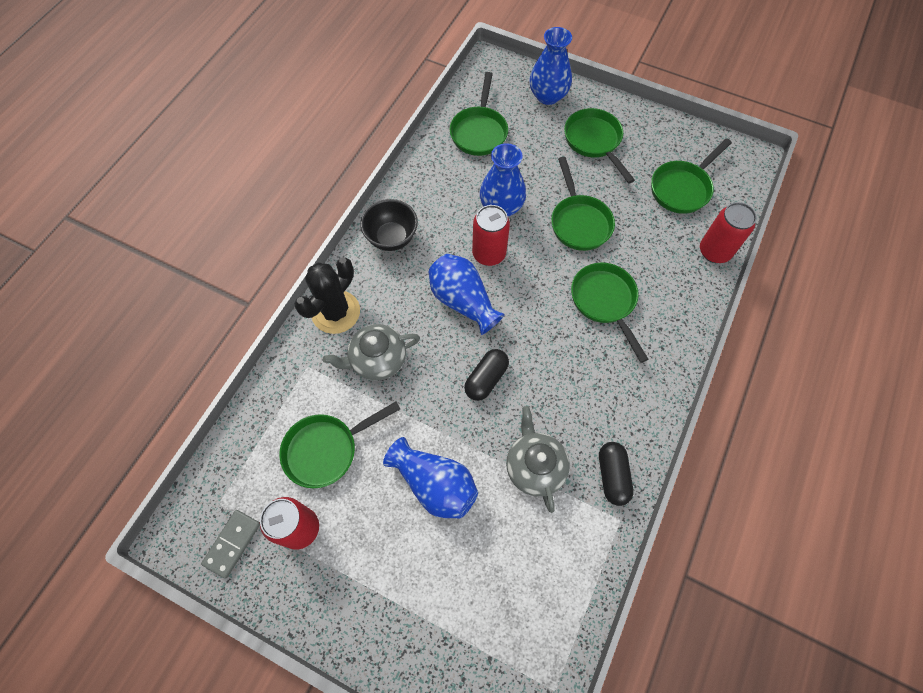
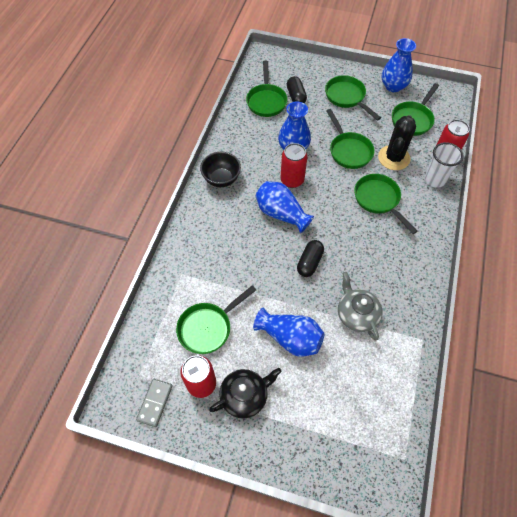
camera: 10 degrees left, 5 degrees down
(336, 312) = (193, 234): black cactus -> black cactus (393, 158)
(354, 556) = (245, 396): none -> black teapot
(377, 359) = (230, 261): grey teapot -> none
(547, 96) = (308, 72): blue vase -> blue vase (393, 86)
(612, 476) = (410, 312): black capsule -> black capsule (296, 96)
(693, 284) = (435, 179): none -> white cup

